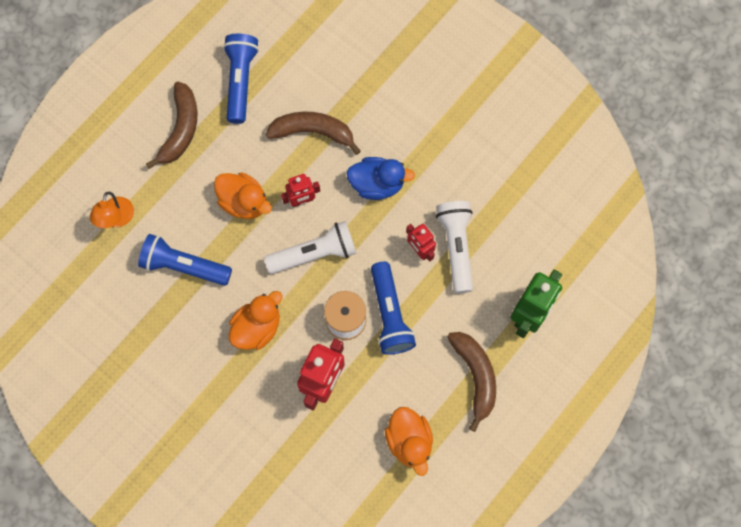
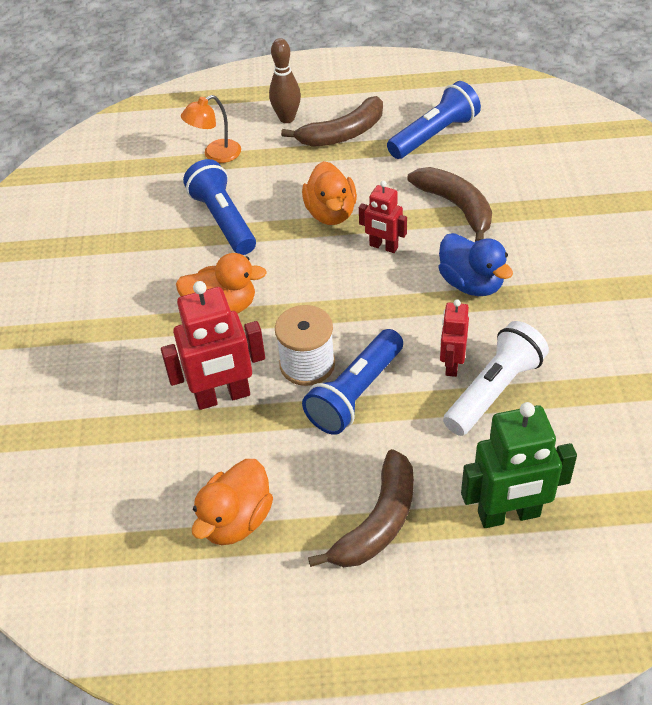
camera: 50 degrees right, 25 degrees down
(128, 146) = (287, 118): none -> brown bowling pin
(314, 253) = (344, 292): white flashlight -> none

